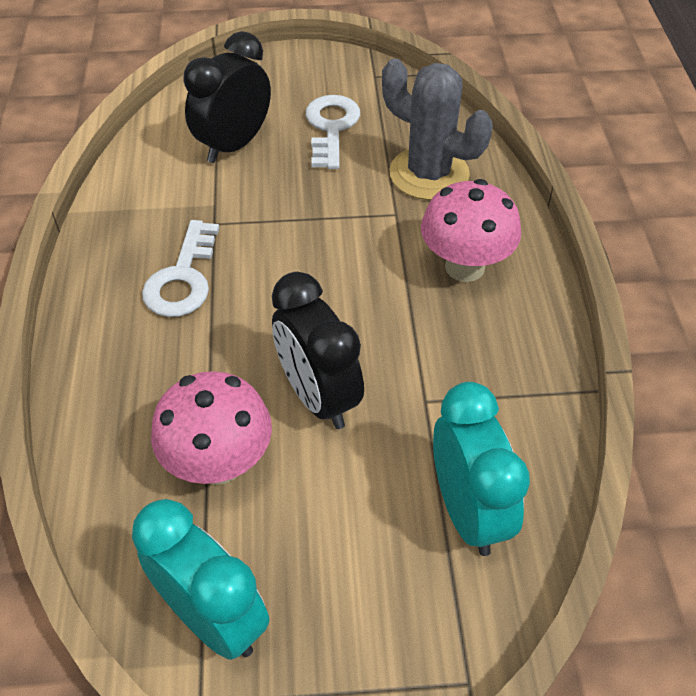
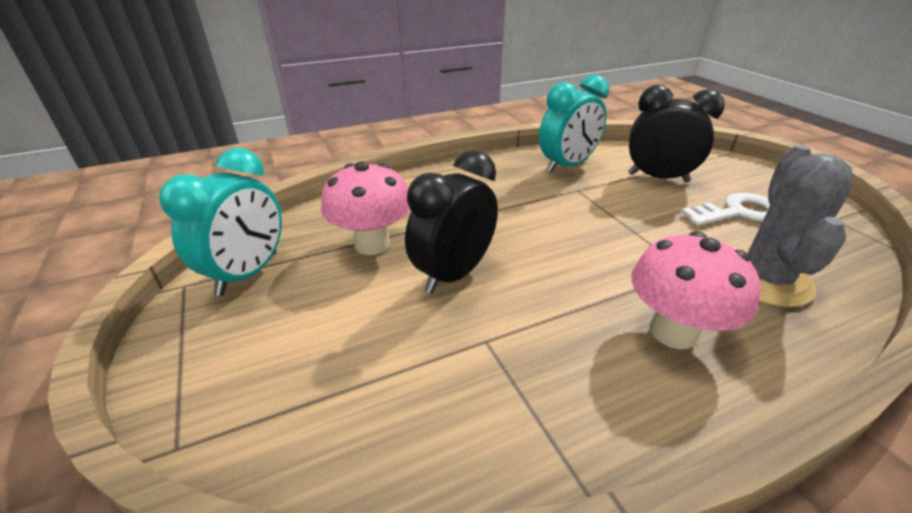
camera: 70 degrees right, 15 degrees down
(183, 278) = (518, 191): white key -> none
(468, 511) = (369, 403): turquoise clock -> turquoise clock (566, 166)

